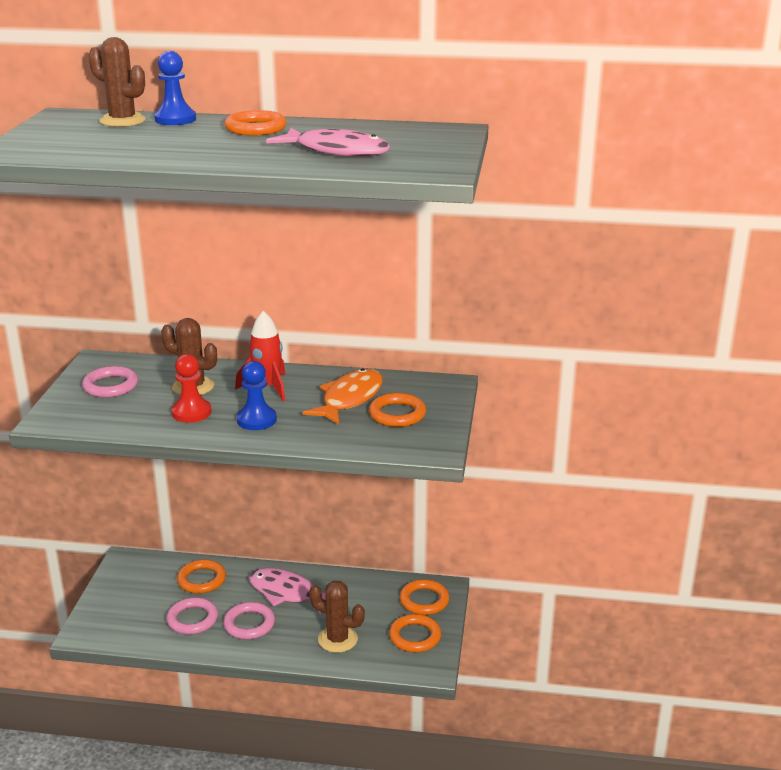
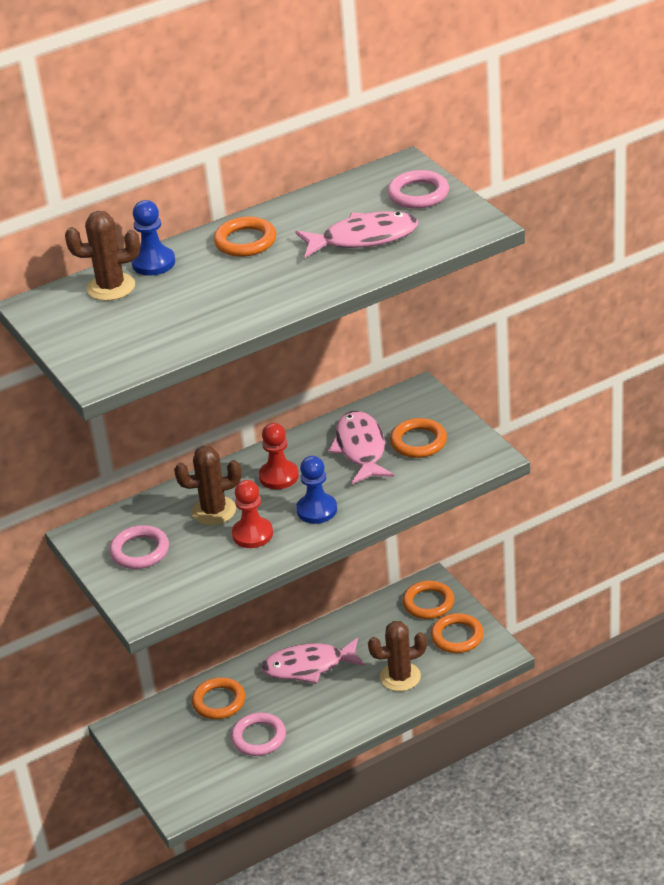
camera: 35 degrees left, 10 degrees up
(249, 624) = (312, 711): pink ring -> pink ring (418, 194)
(267, 388) = (279, 476): red rocket -> red pawn
(349, 398) = (360, 449): orange fish -> pink fish

